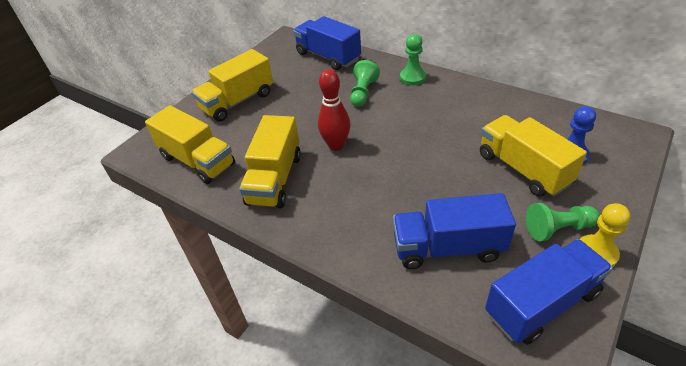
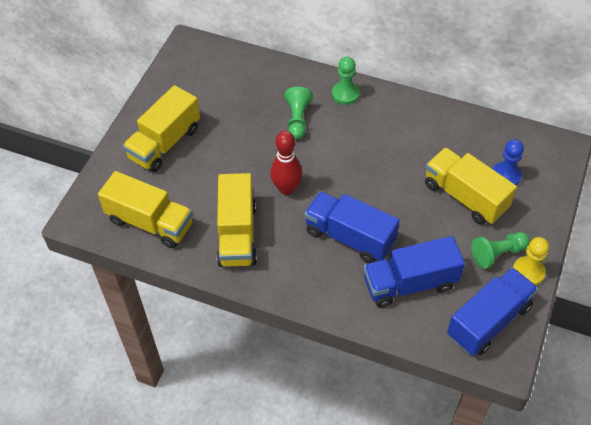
camera: 15 degrees left, 10 degrees up
(328, 57) = (246, 71): blue truck -> blue truck (349, 237)

